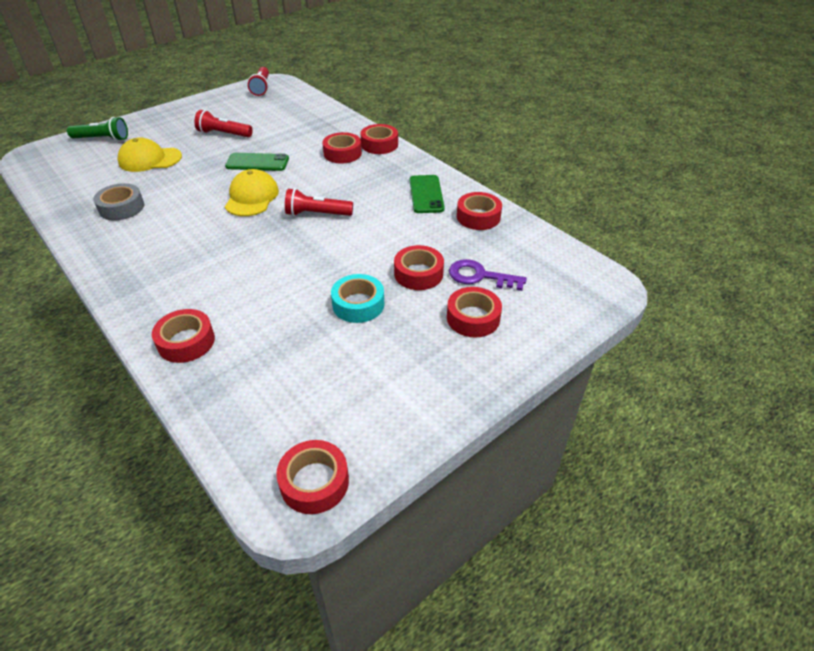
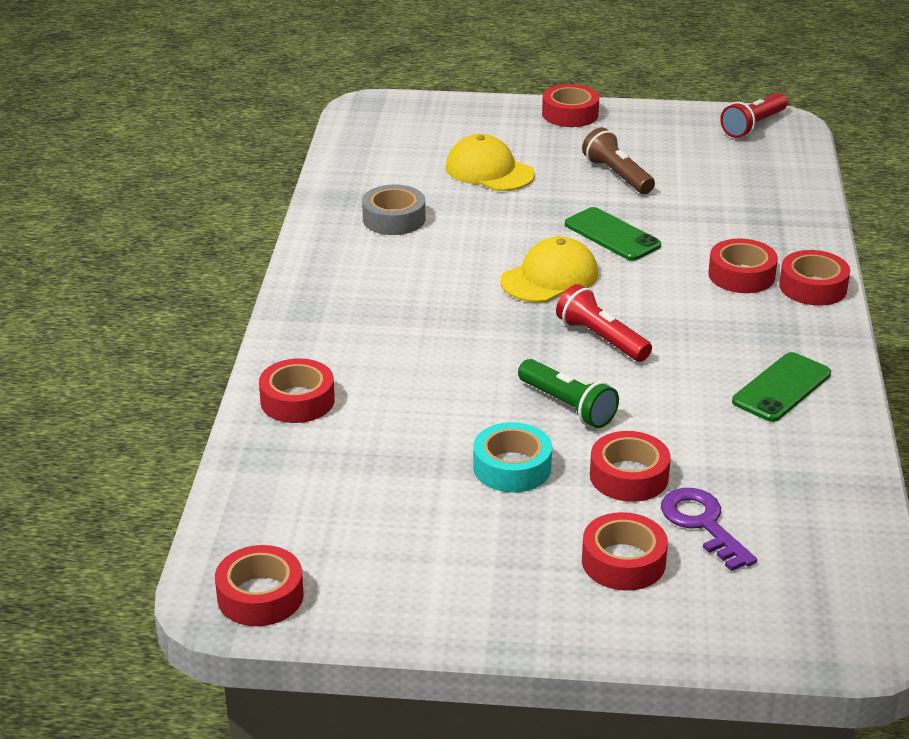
camera: 45 degrees right, 10 degrees down
(102, 139) = (466, 118): green flashlight -> green flashlight (567, 406)
(224, 134) = (617, 175): red flashlight -> brown flashlight
(478, 217) = (812, 455): red tape -> red tape (570, 114)

